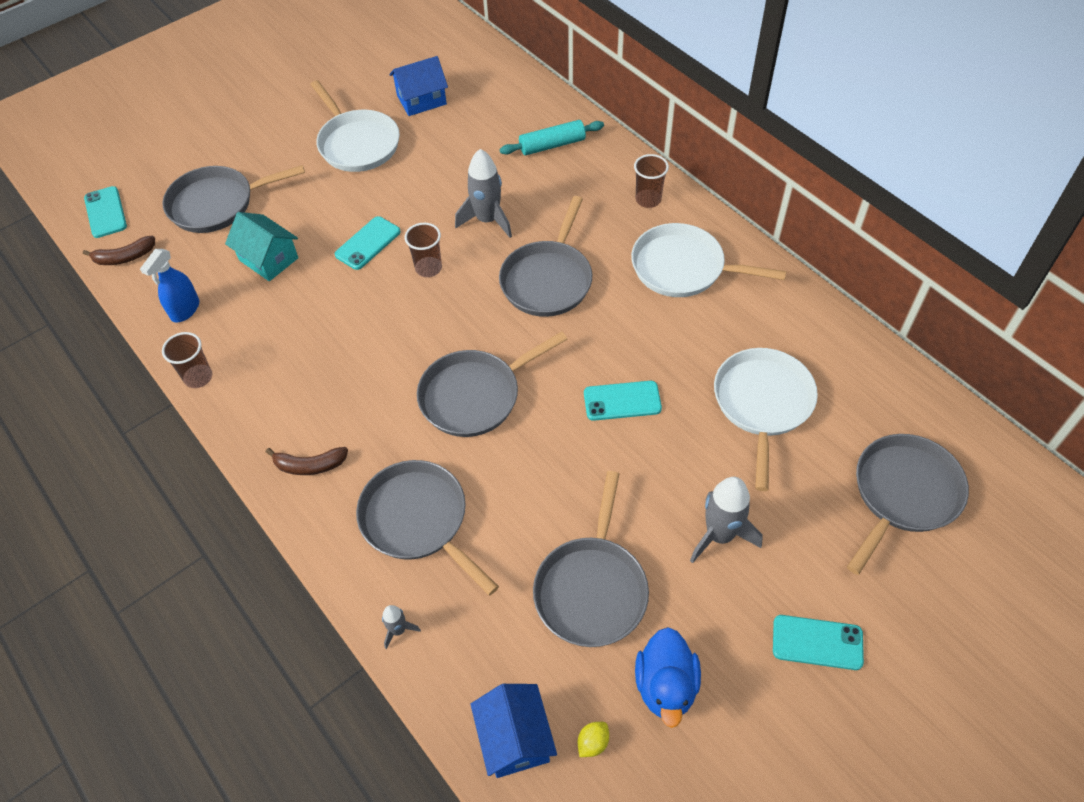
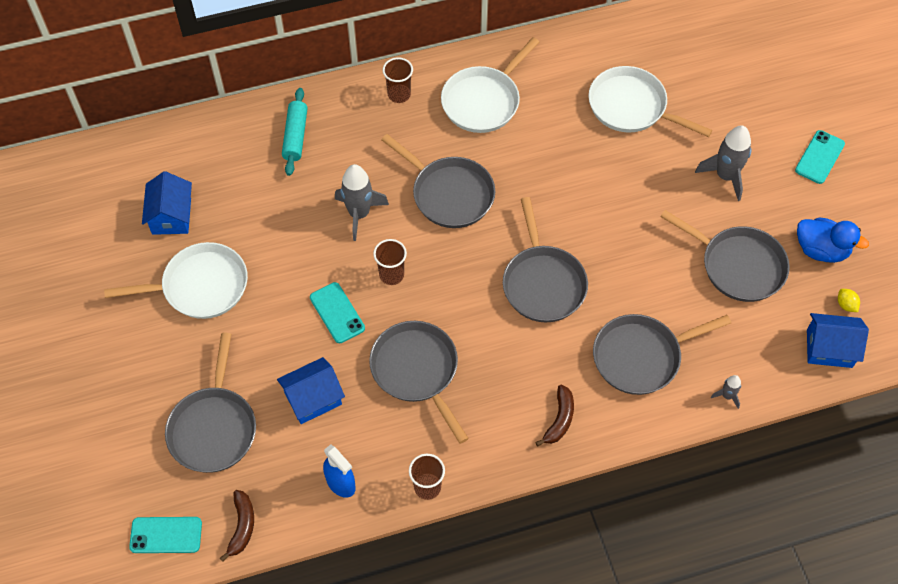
camera: 70 degrees left, 5 degrees up
(268, 259) = (313, 398): turquoise house -> blue house
(622, 401) = (591, 189): turquoise phone -> none
(903, 494) = (734, 64): grey pan -> grey pan (417, 371)

